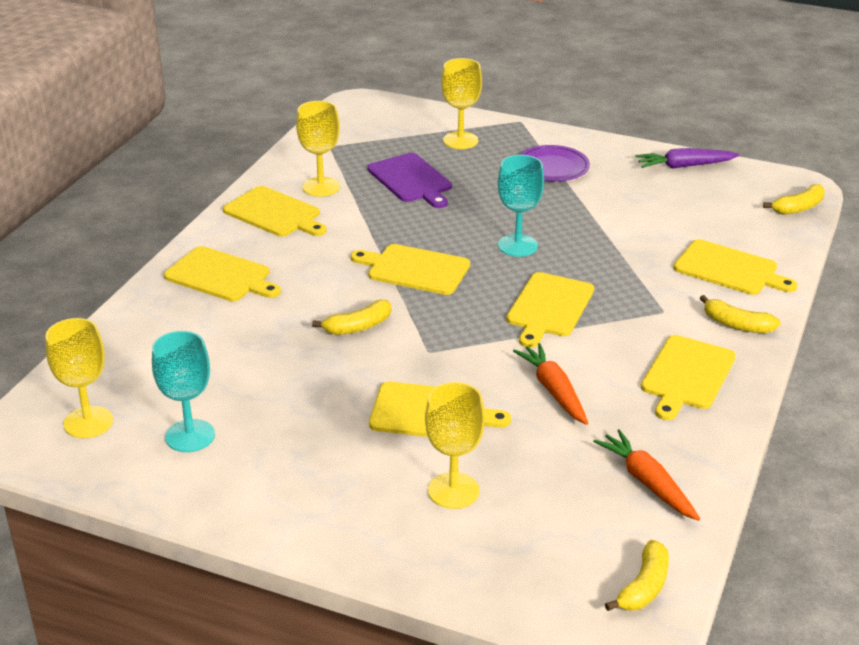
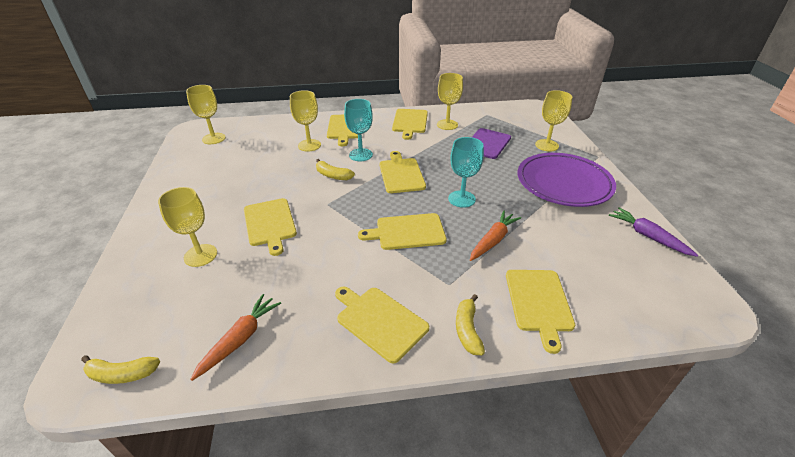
camera: 60 degrees right, 5 degrees up
(190, 436) = (215, 163): turquoise goblet -> turquoise goblet (360, 155)
(239, 324) = (309, 145): none -> yellow goblet
(552, 167) = (563, 183): purple plate -> purple plate, size x1.80
(554, 391) = (319, 262): orange carrot -> orange carrot (493, 240)
(686, 375) = (379, 321): yellow cutting board -> yellow cutting board turned 45 degrees clockwise
(798, 208) = (679, 318): yellow banana -> none

